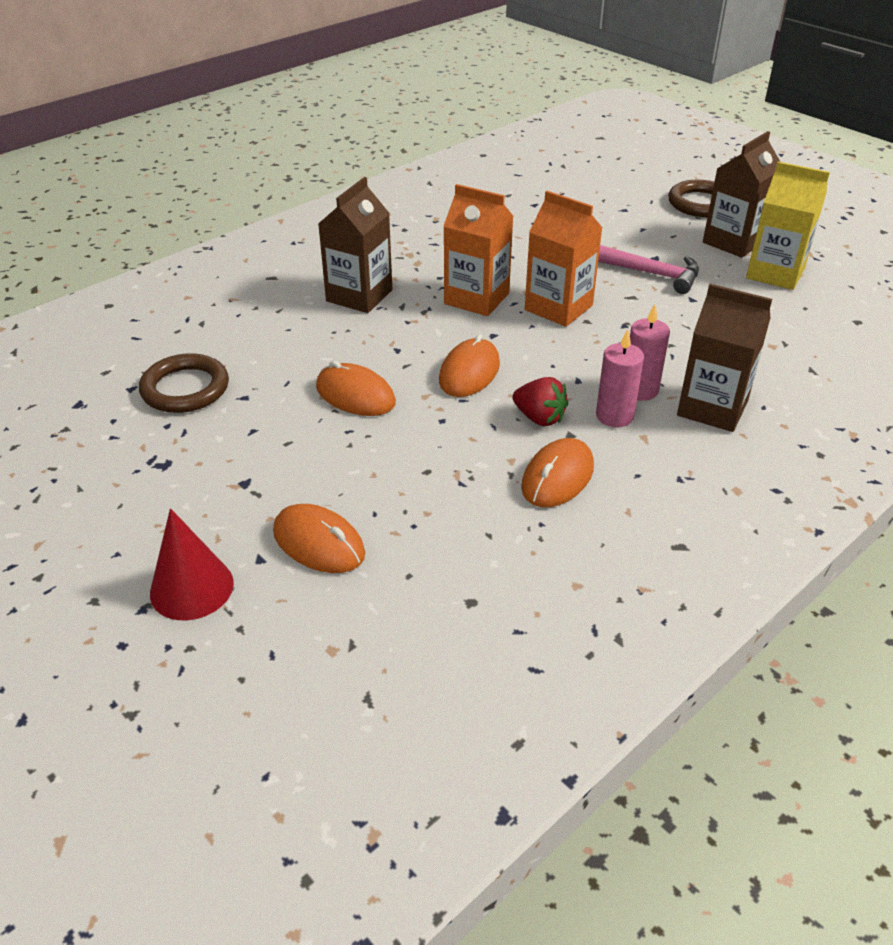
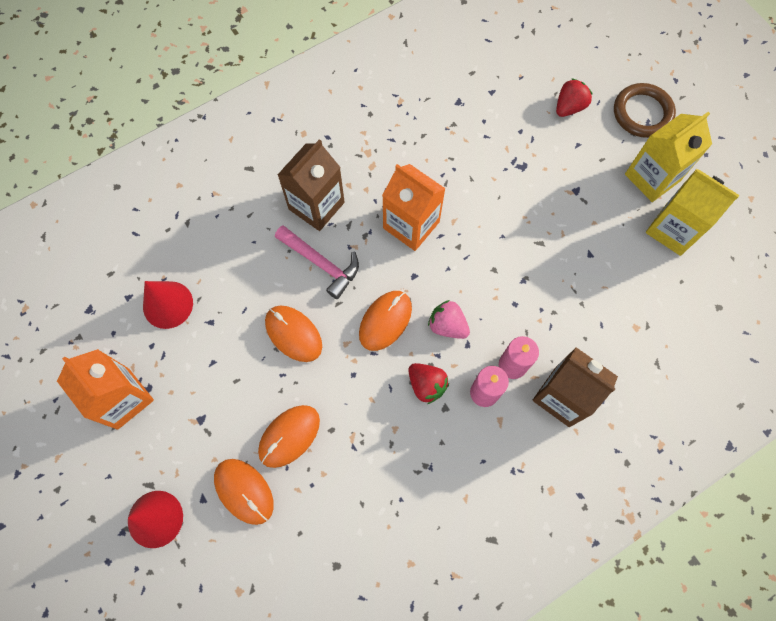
camera: 10 degrees right, 30 degrees up
(185, 388) = (168, 304): brown ring -> red cone
(547, 368) = (447, 325): none -> pink strawberry
(557, 477) = (424, 453): orange mouse -> orange mouse (289, 436)
(558, 308) = (475, 248): orange carton -> orange carton (123, 398)
(622, 206) = (569, 107): none -> red strawberry
(653, 274) = (567, 214): pink hammer -> pink hammer (321, 264)
(733, 242) = (652, 177): brown carton -> yellow carton

